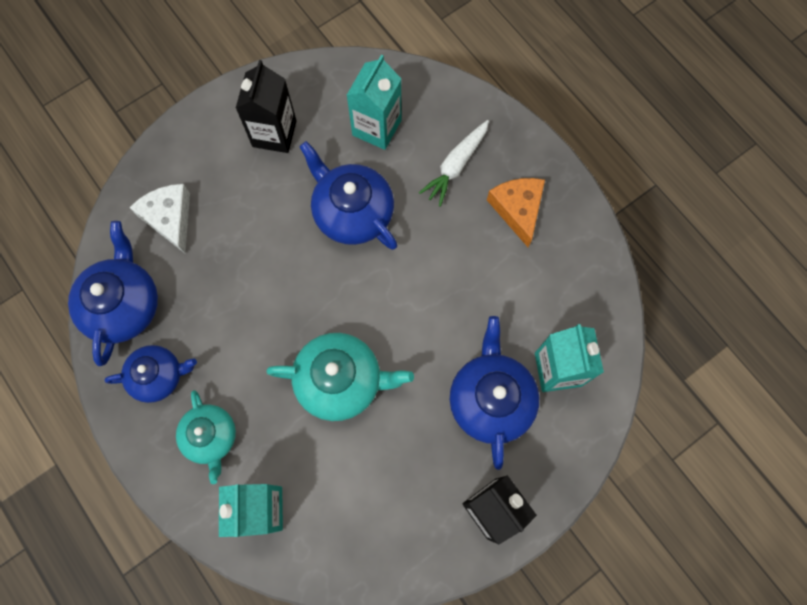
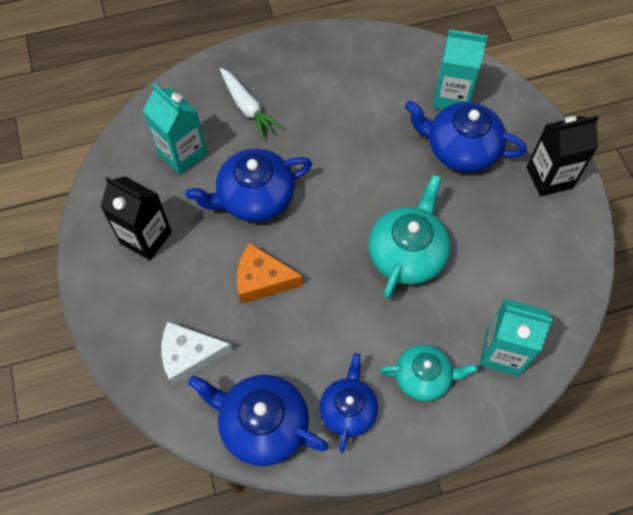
camera: 70 degrees left, 10 degrees down
(517, 209) = (306, 78): orange cheese -> orange cheese (262, 280)

